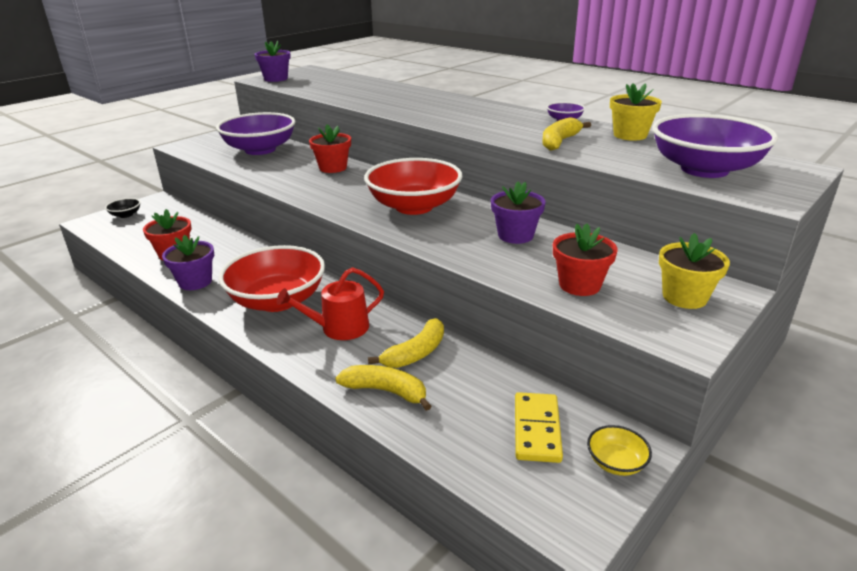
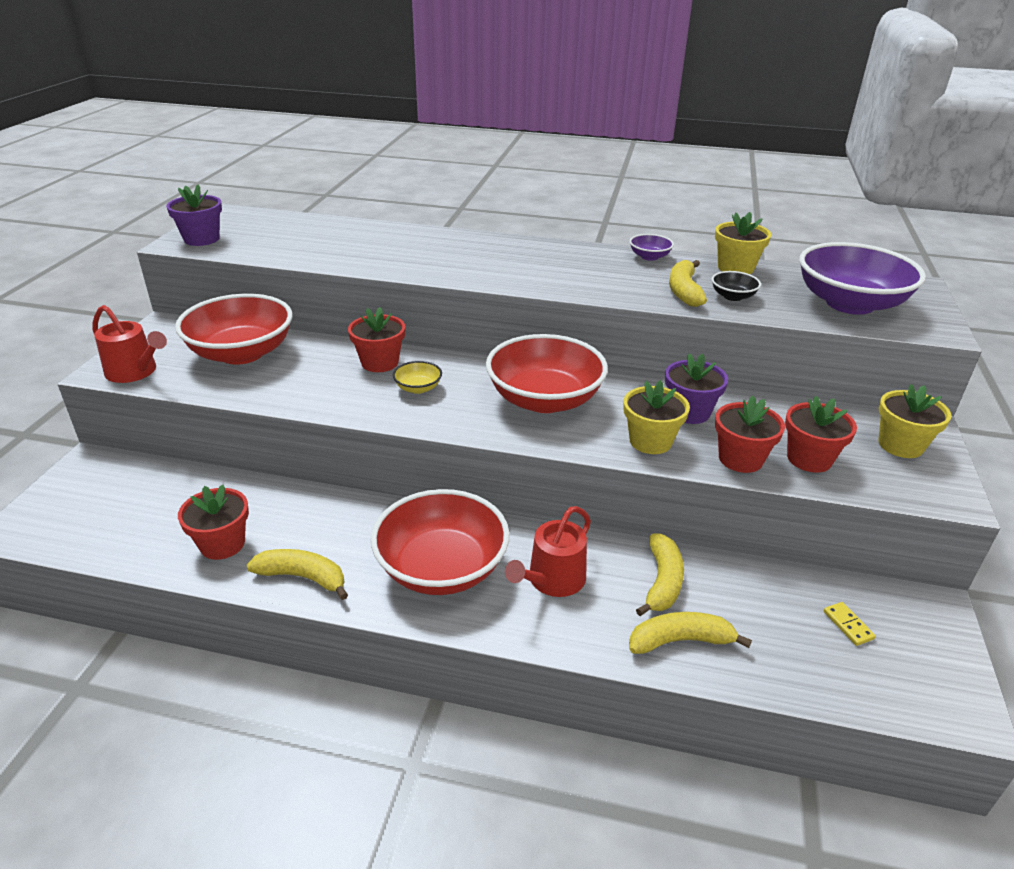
camera: 30 degrees left, 5 degrees up
(126, 215) = (65, 501): black bowl -> black bowl (733, 296)
(194, 148) = (135, 372): none -> red watering can
(195, 282) = (303, 577): purple flower pot -> yellow banana
(260, 150) = (242, 353): purple bowl -> red bowl
(459, 245) = (650, 441): none -> yellow flower pot
(518, 271) = (740, 459): none -> red flower pot
(537, 429) = (848, 625): yellow domino -> yellow domino, size x0.53
(616, 462) = (934, 631): yellow bowl -> yellow bowl (418, 388)

